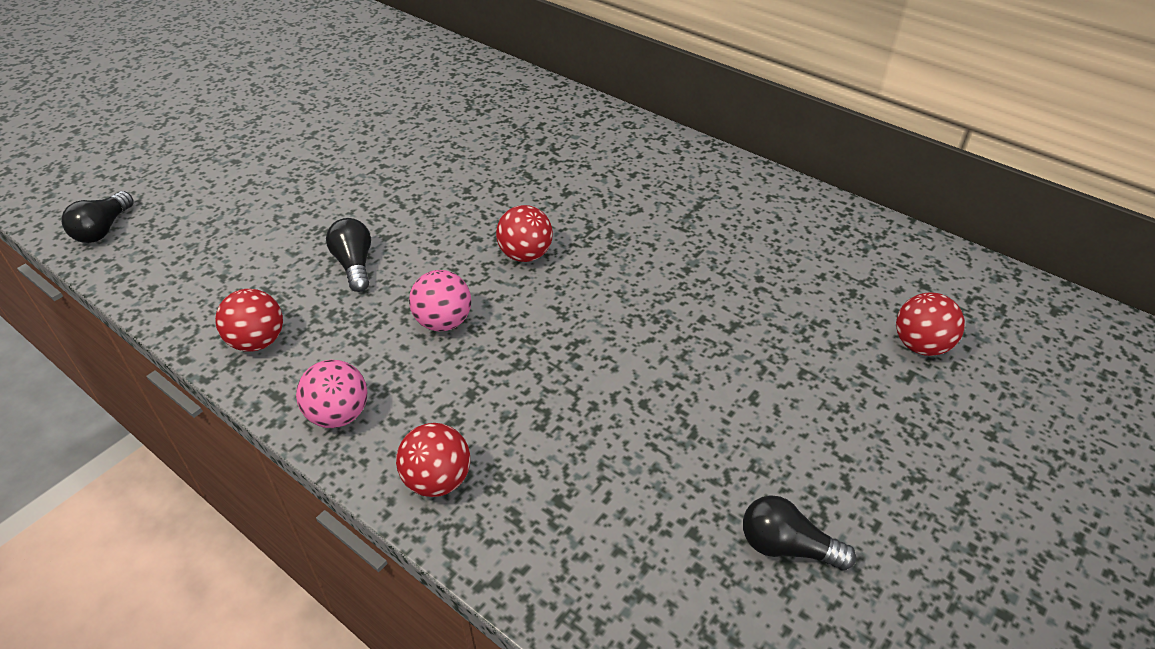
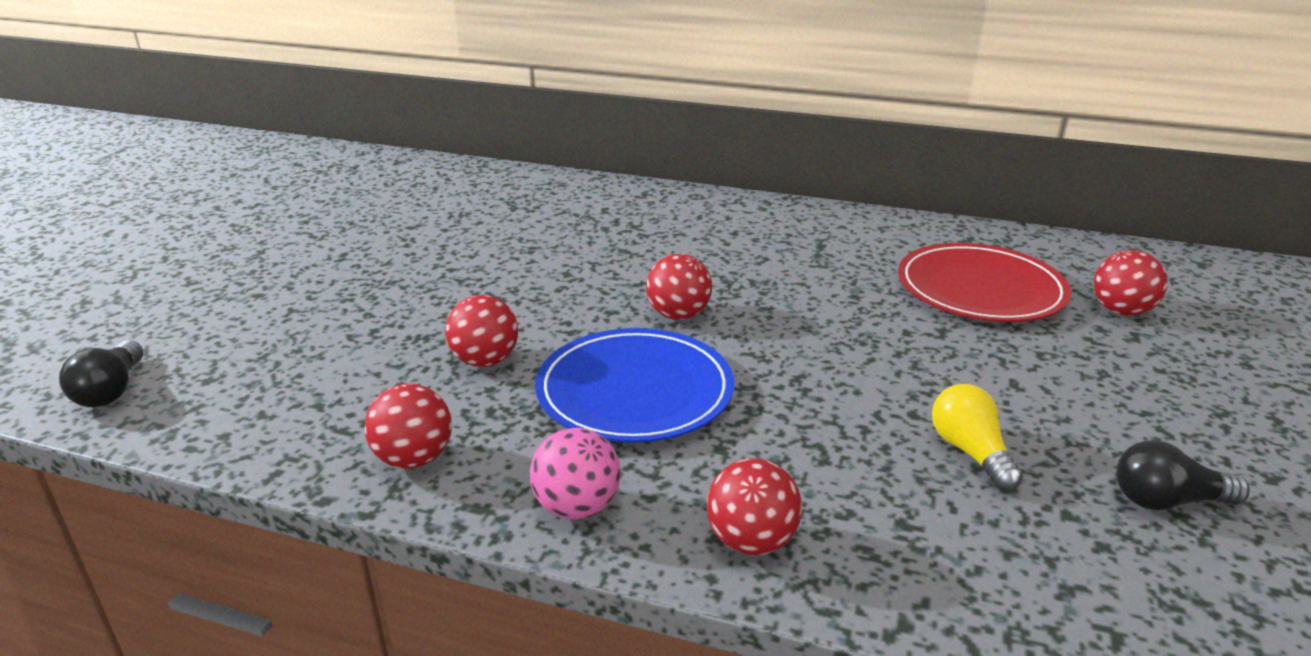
camera: 20 degrees left, 15 degrees down
(354, 264) = (485, 361): black light bulb -> red ball
(443, 322) = (635, 391): pink ball -> blue plate
(661, 452) = (970, 452): none -> yellow light bulb
(805, 288) = (980, 289): none -> red plate

